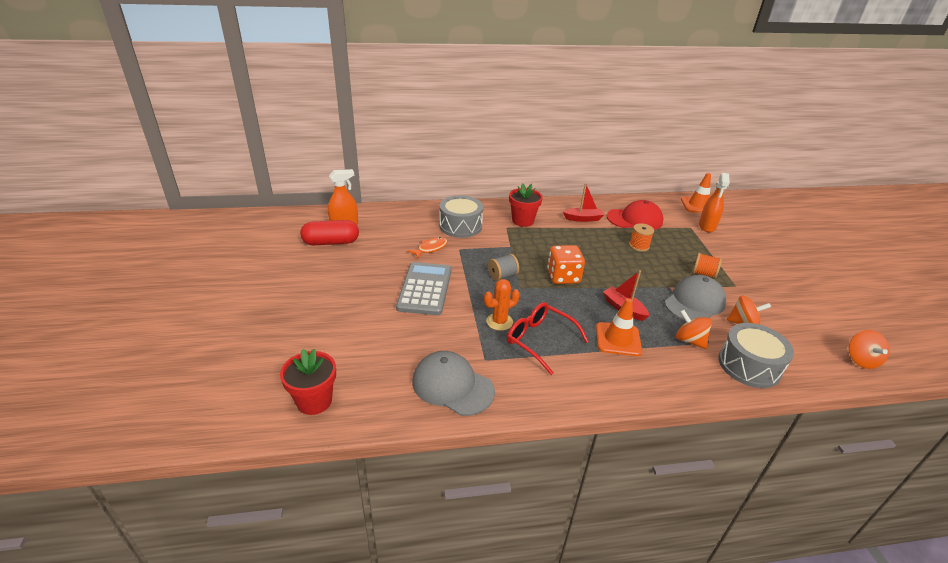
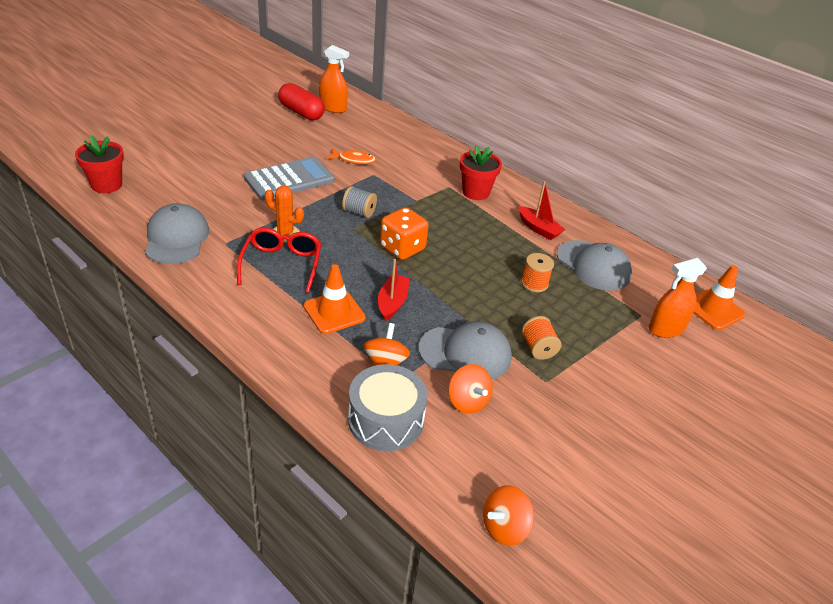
camera: 50 degrees right, 5 degrees up
(460, 226) = (414, 161): grey drum -> none
(634, 219) = (593, 265): red cap -> grey cap

